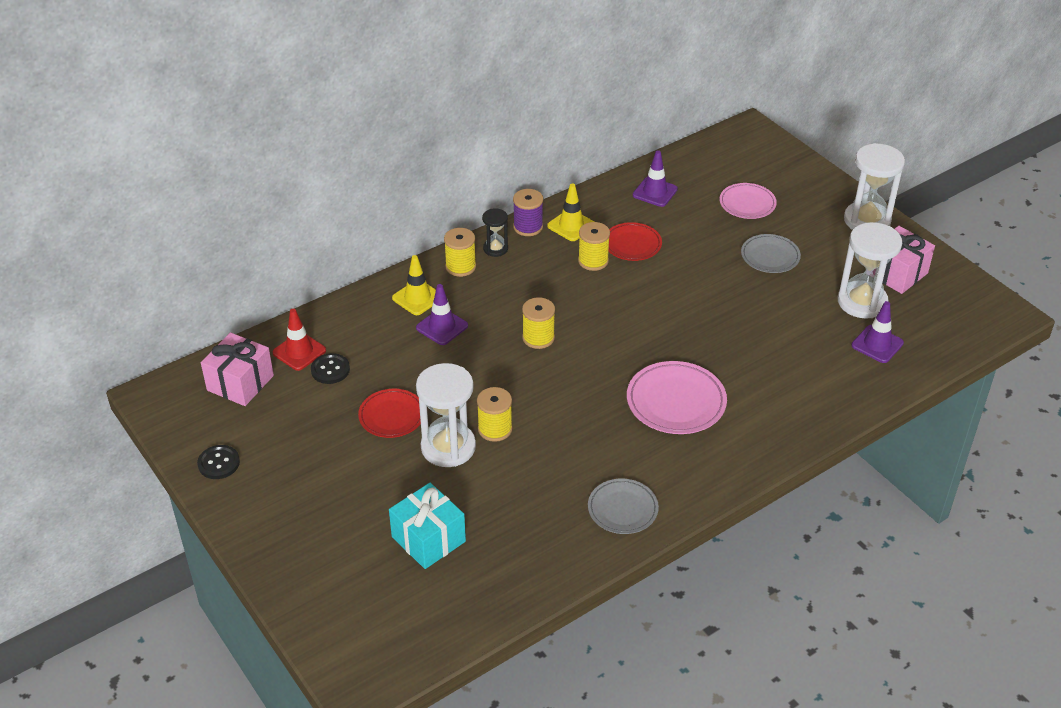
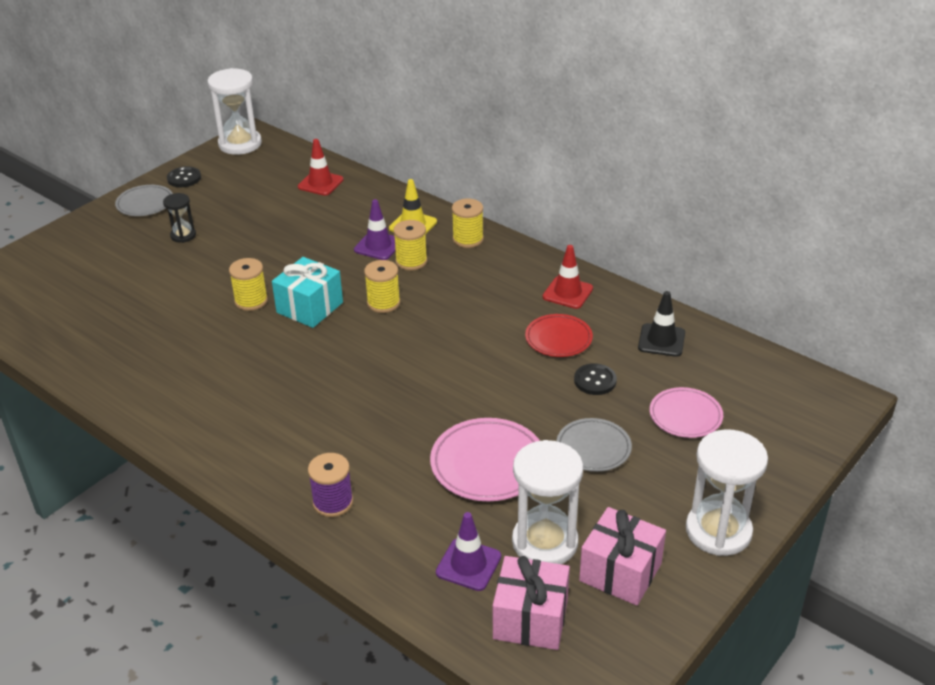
camera: 75 degrees right, 5 degrees down
(240, 383) = (275, 166): pink gift -> pink gift (530, 619)
(330, 370) = (303, 202): black button -> black button (595, 381)
(392, 416) = (254, 244): red plate -> none
(428, 539) = (112, 291): turquoise gift -> turquoise gift (310, 307)
(448, 447) = (223, 280): white hourglass -> white hourglass (240, 144)
(495, 249) = (505, 253): black hourglass -> black hourglass (183, 235)
(528, 227) = (549, 266): purple spool -> purple spool (333, 502)
(571, 225) = (567, 293): yellow traffic cone -> red traffic cone
(593, 261) = (517, 317): yellow spool -> yellow spool (411, 261)
(622, 509) = (160, 395): grey plate -> grey plate (145, 204)
(655, 192) = (661, 340): purple traffic cone -> black traffic cone
(676, 402) = (317, 408): pink plate -> pink plate (488, 464)

